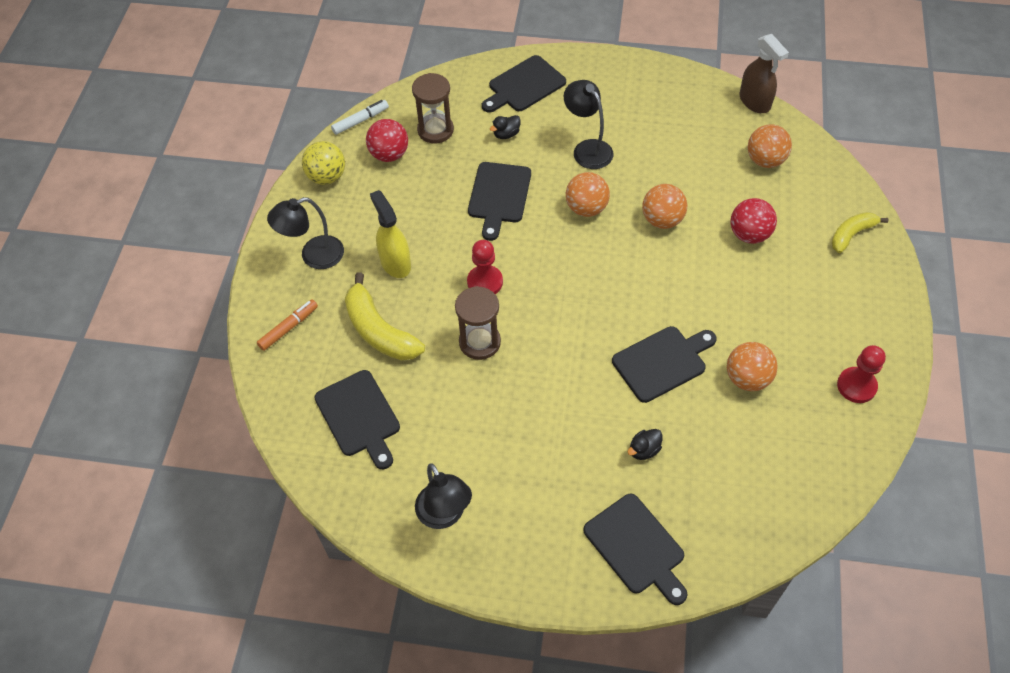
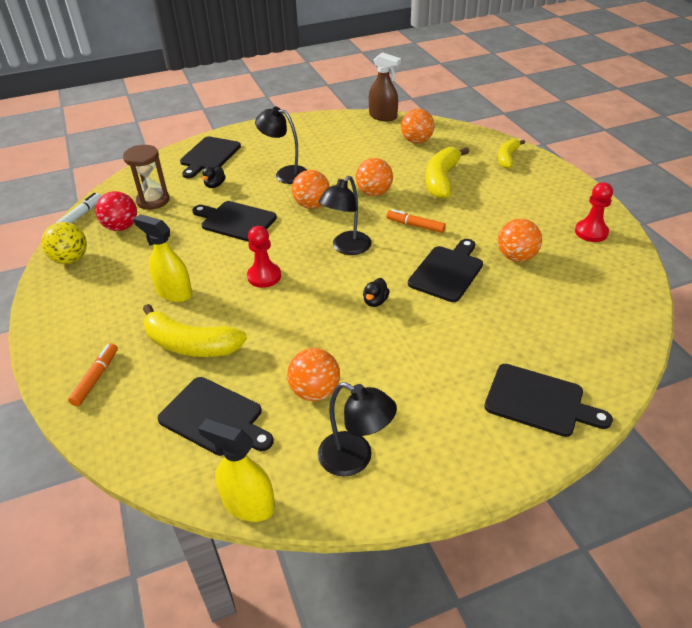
camera: 30 degrees left, 15 degrees down
(313, 256) = (90, 316): black lamp -> black lamp (347, 248)
(342, 509) = (248, 504): none -> yellow spray bottle
(453, 434) = (315, 391): none -> orange ball
(479, 342) = (289, 317): brown hourglass -> none
(499, 196) = (236, 221): black cutting board -> black cutting board turned 135 degrees clockwise
(644, 450) = (484, 332): black duck -> black duck (375, 301)
(673, 286) = (415, 225): none -> orange marker
(749, 234) = (441, 180): red ball -> yellow banana

